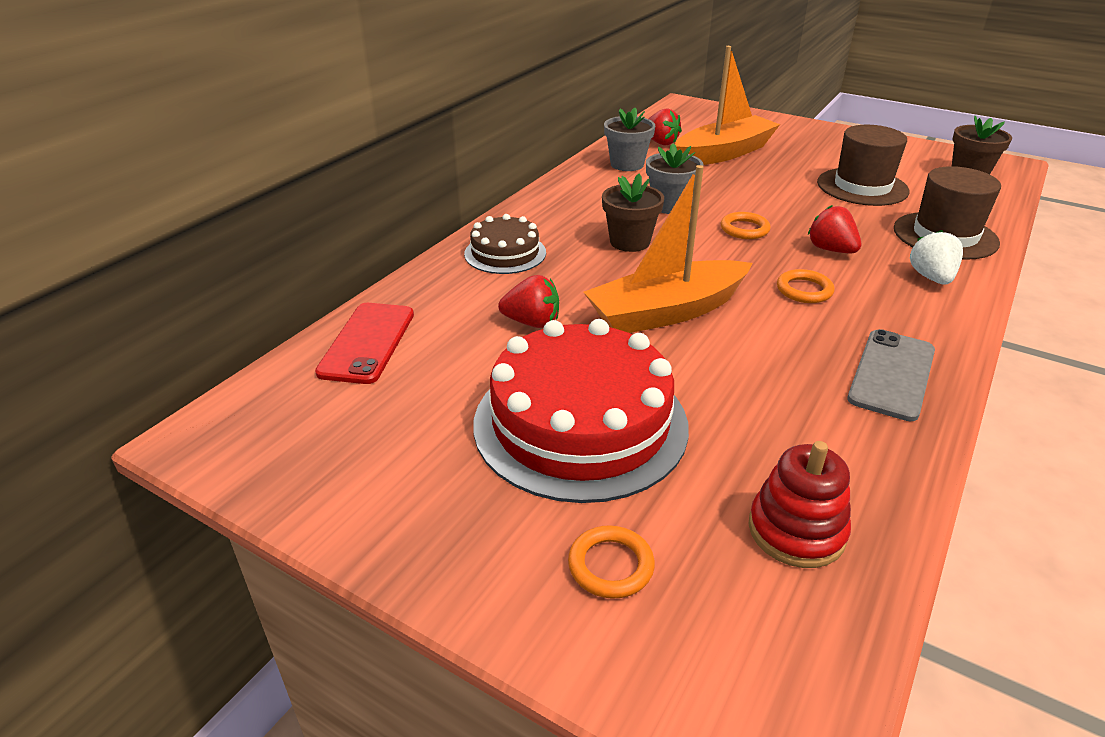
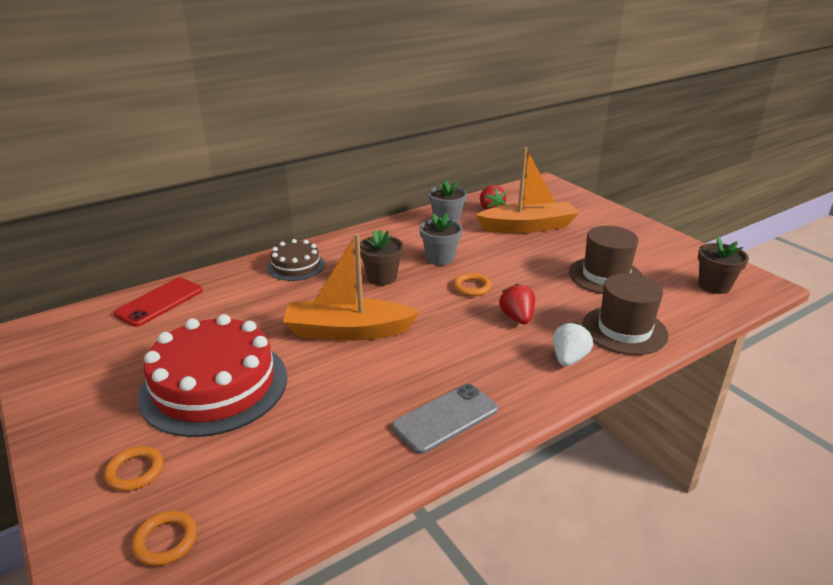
camera: 25 degrees right, 5 degrees down
(532, 322) = (260, 315): red strawberry -> none
(796, 531) = (256, 493): red stacking toy -> none
(804, 290) = (459, 342): orange ring -> orange ring (165, 541)

